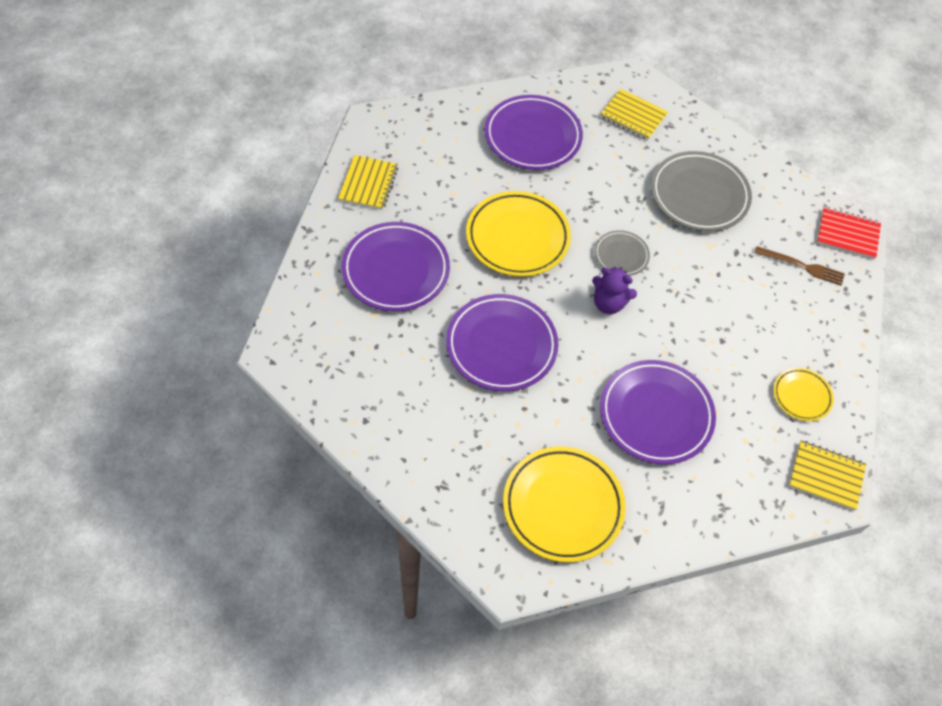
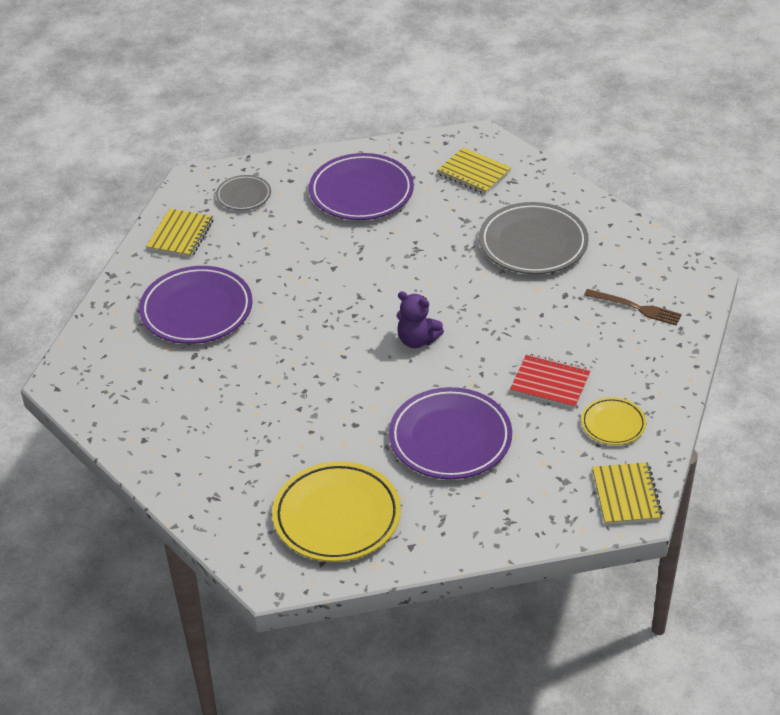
camera: 10 degrees right, 15 degrees down
(501, 346) = (296, 376): purple plate -> none
(517, 237) = (330, 282): yellow plate -> none
(621, 255) = (438, 297): grey plate -> grey plate (243, 196)
(826, 476) = (626, 495): yellow notebook -> yellow notebook turned 60 degrees clockwise
(847, 234) = (692, 279): red notebook -> red notebook (550, 383)

